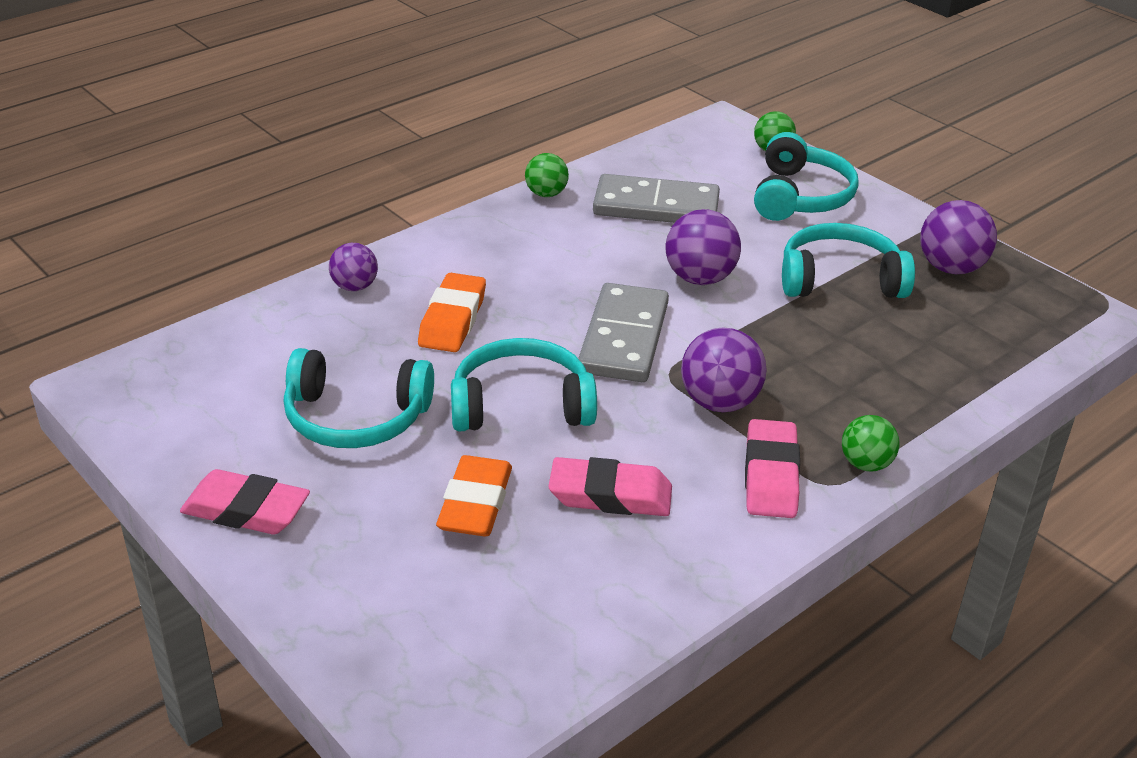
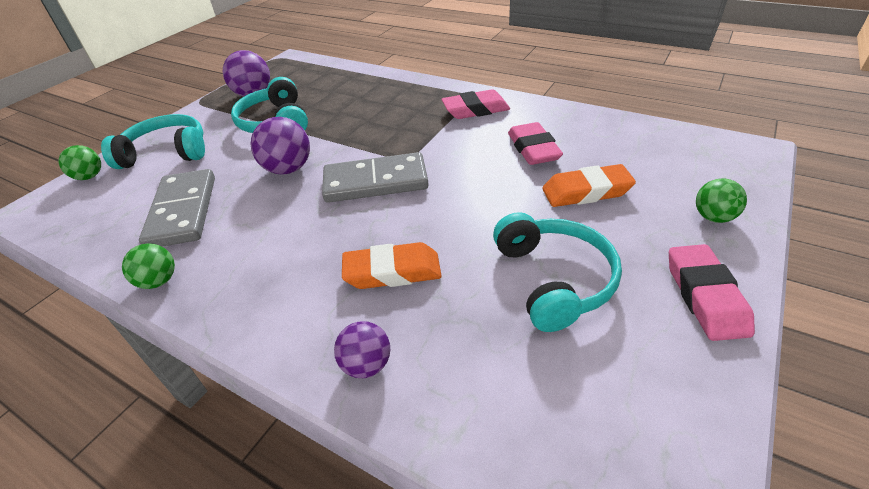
camera: 105 degrees left, 5 degrees up
(521, 405) = (477, 203): turquoise headphones -> none
(719, 402) = (423, 135): purple ball -> none
(866, 464) = (446, 90): green ball -> green ball (713, 217)

